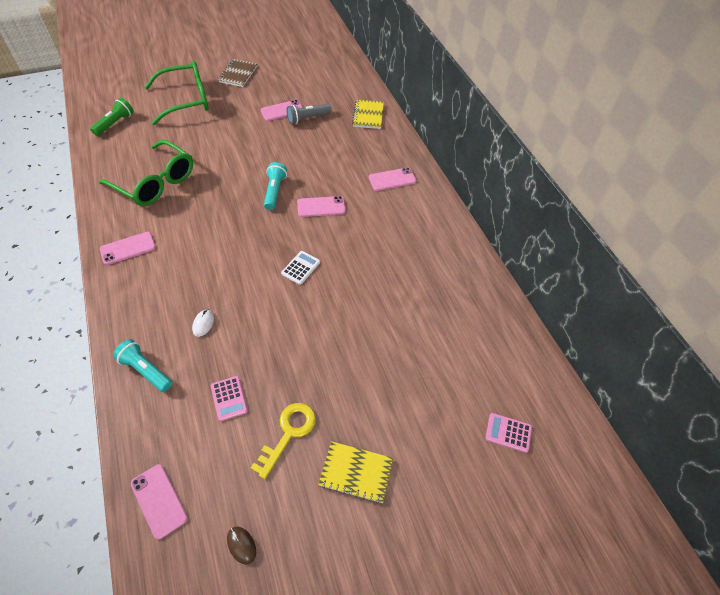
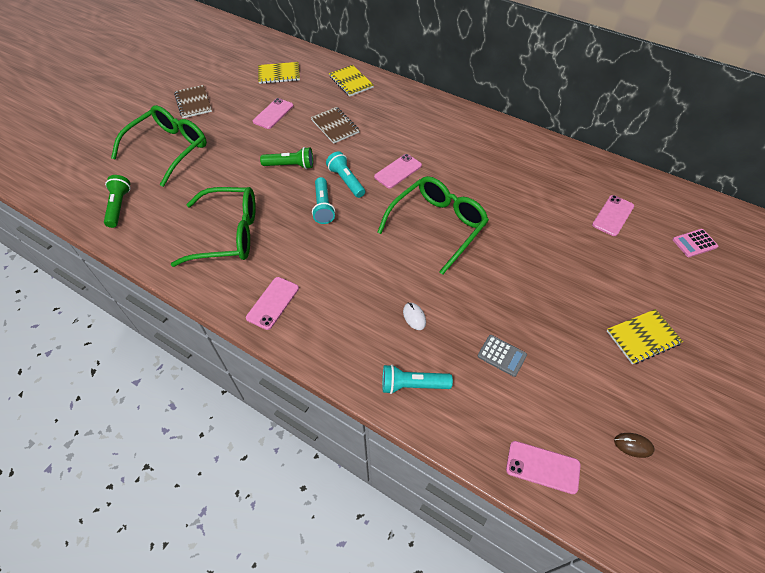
camera: 35 degrees left, 0 degrees up
(229, 398) = (502, 355): pink calculator -> grey calculator
(236, 201) = (323, 207): none -> turquoise flashlight
(249, 157) = (290, 166): none -> green flashlight
(288, 433) = (571, 346): yellow key -> none
(301, 268) = (438, 226): white calculator -> green glasses
(307, 118) = (303, 109): grey flashlight -> none
(315, 144) = (335, 126): none -> brown notebook
(321, 82) = (279, 74): none -> yellow notebook
(392, 179) = (427, 121): pink phone -> pink phone (613, 215)

